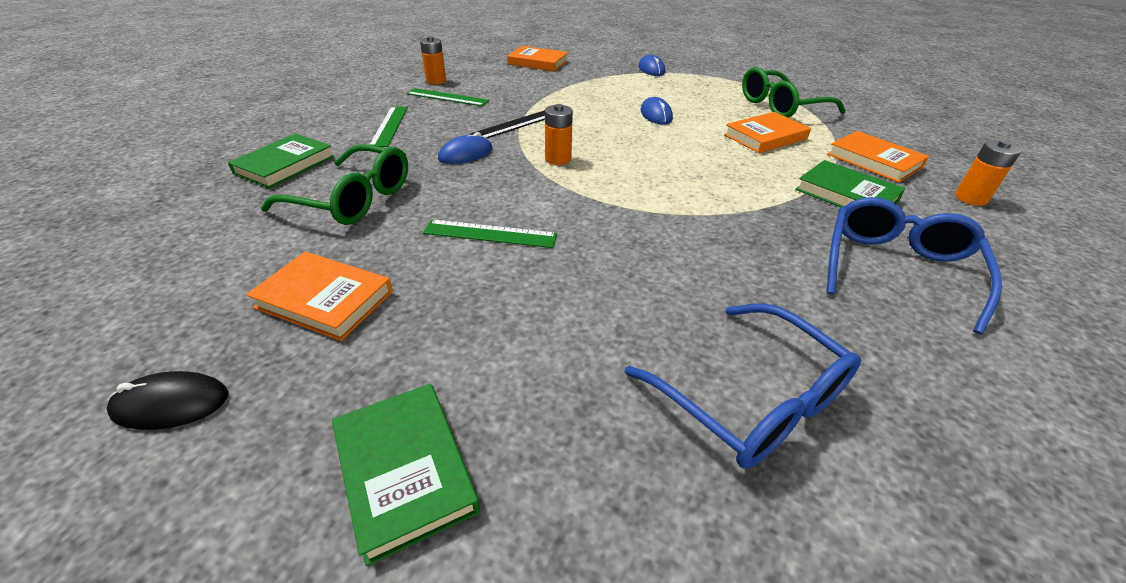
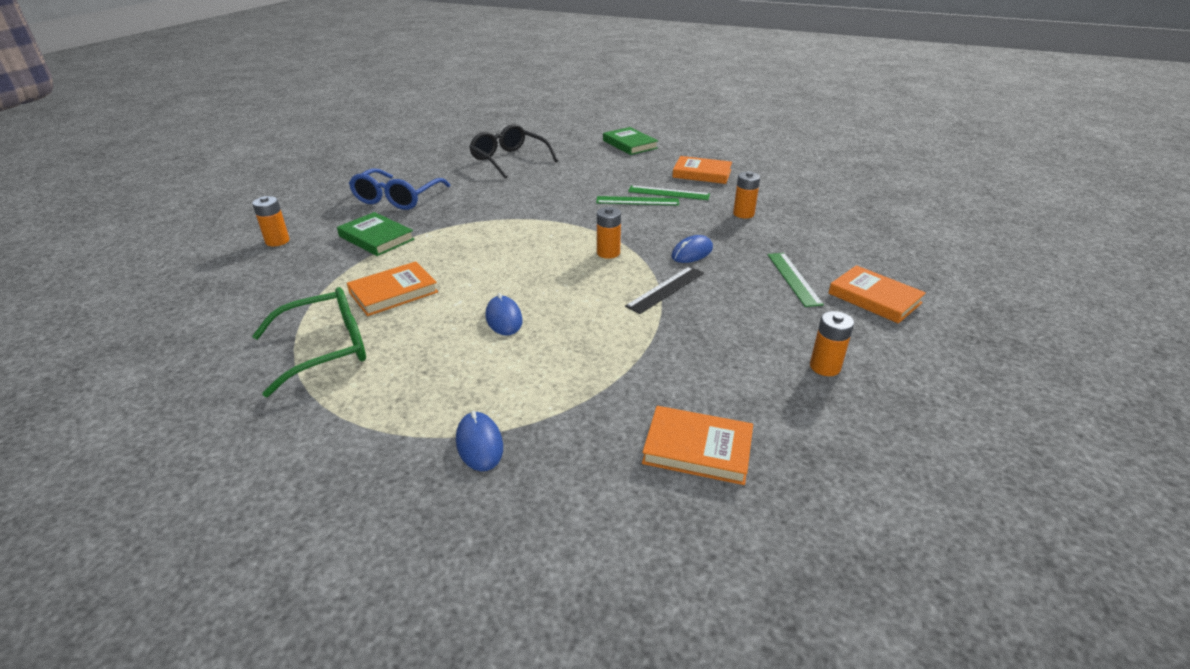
camera: 175 degrees right, 5 degrees down
(171, 404) = (723, 150): black mouse -> none
(285, 165) = (828, 233): green book -> none
(353, 199) = (743, 214): green glasses -> orange battery
(447, 97) = (775, 330): green ruler -> green ruler (668, 193)
(751, 399) = (509, 160): blue glasses -> black glasses
(874, 161) = (310, 270): orange book -> orange book (874, 298)

